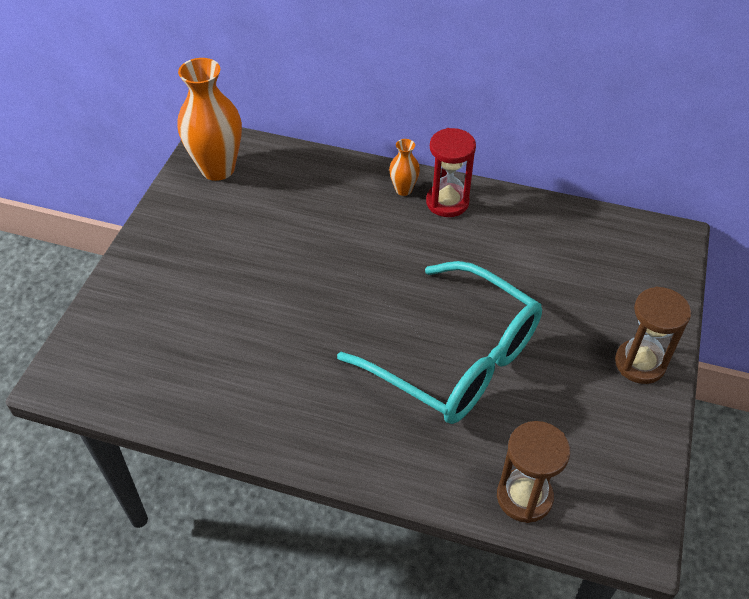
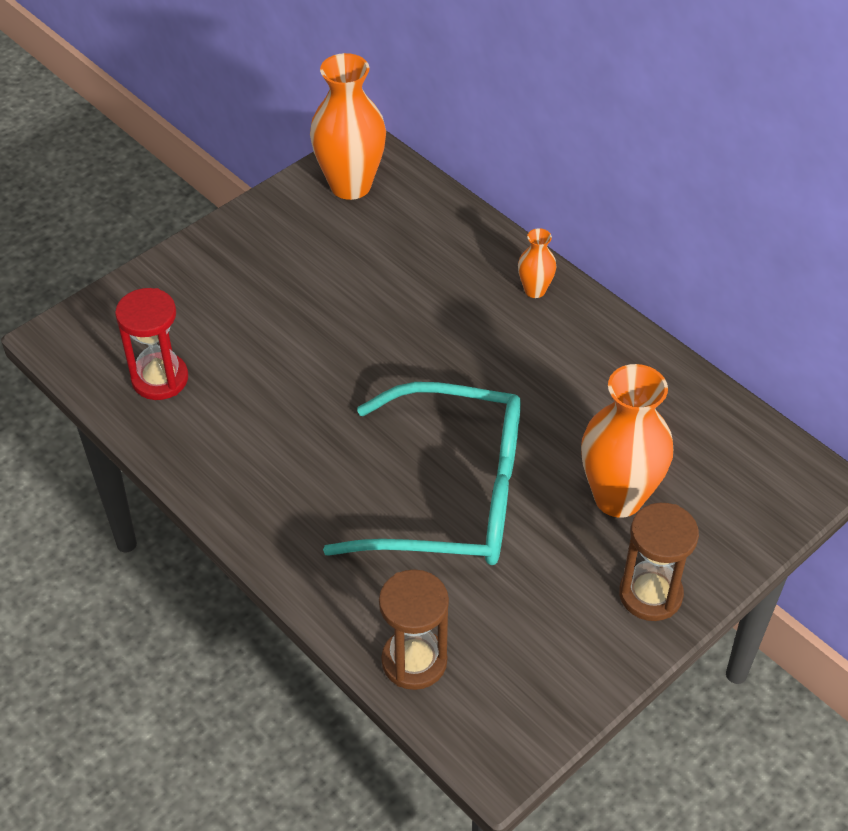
camera: 30 degrees right, 0 degrees up
(447, 202) = (573, 325): red hourglass -> red hourglass (160, 379)
(456, 358) = (451, 495): turquoise glasses -> turquoise glasses turned 60 degrees counterclockwise
(567, 306) = (618, 497): none -> orange vase

